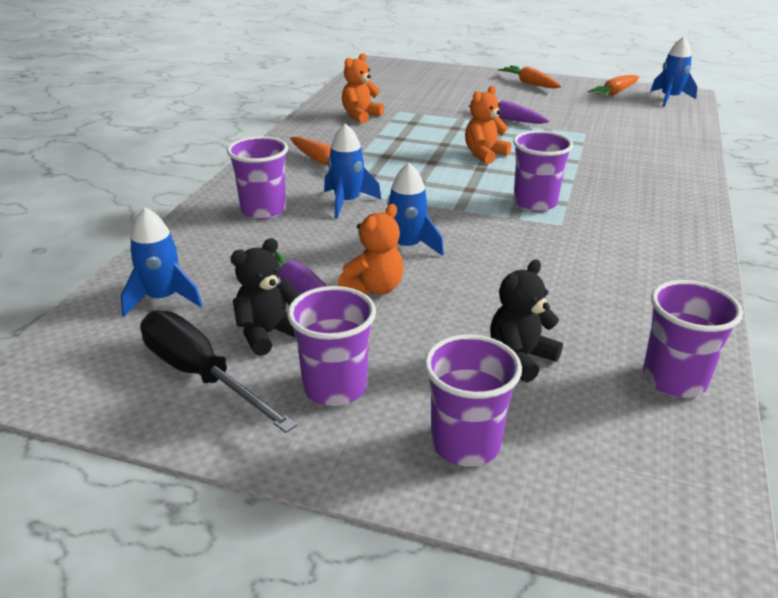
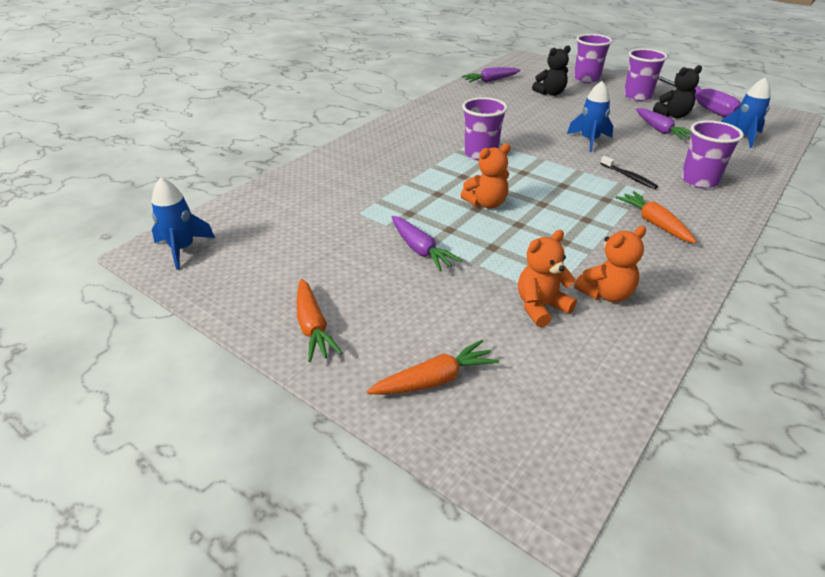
camera: 160 degrees left, 5 degrees up
(201, 375) = (701, 107): black screwdriver -> purple screwdriver
(347, 202) = (629, 177): blue rocket -> black toothbrush
(374, 288) = (615, 124): orange teddy bear -> orange teddy bear (541, 307)
(614, 93) = (228, 275): orange carrot -> orange carrot (435, 380)
(674, 380) = (490, 81): purple cup -> purple carrot

